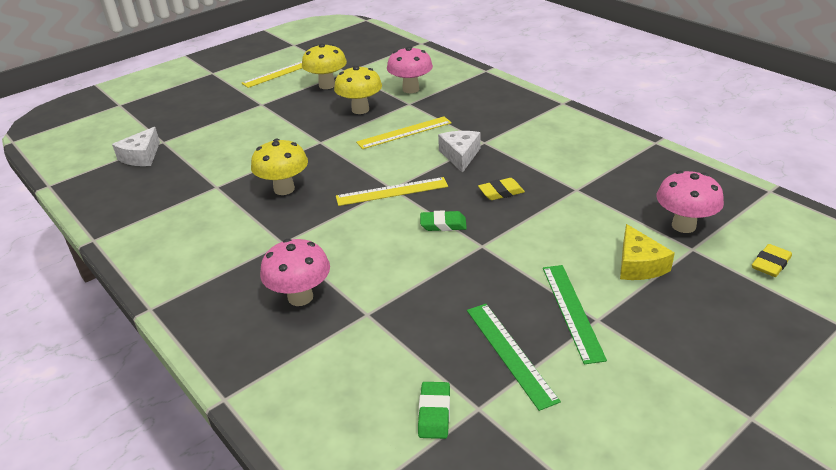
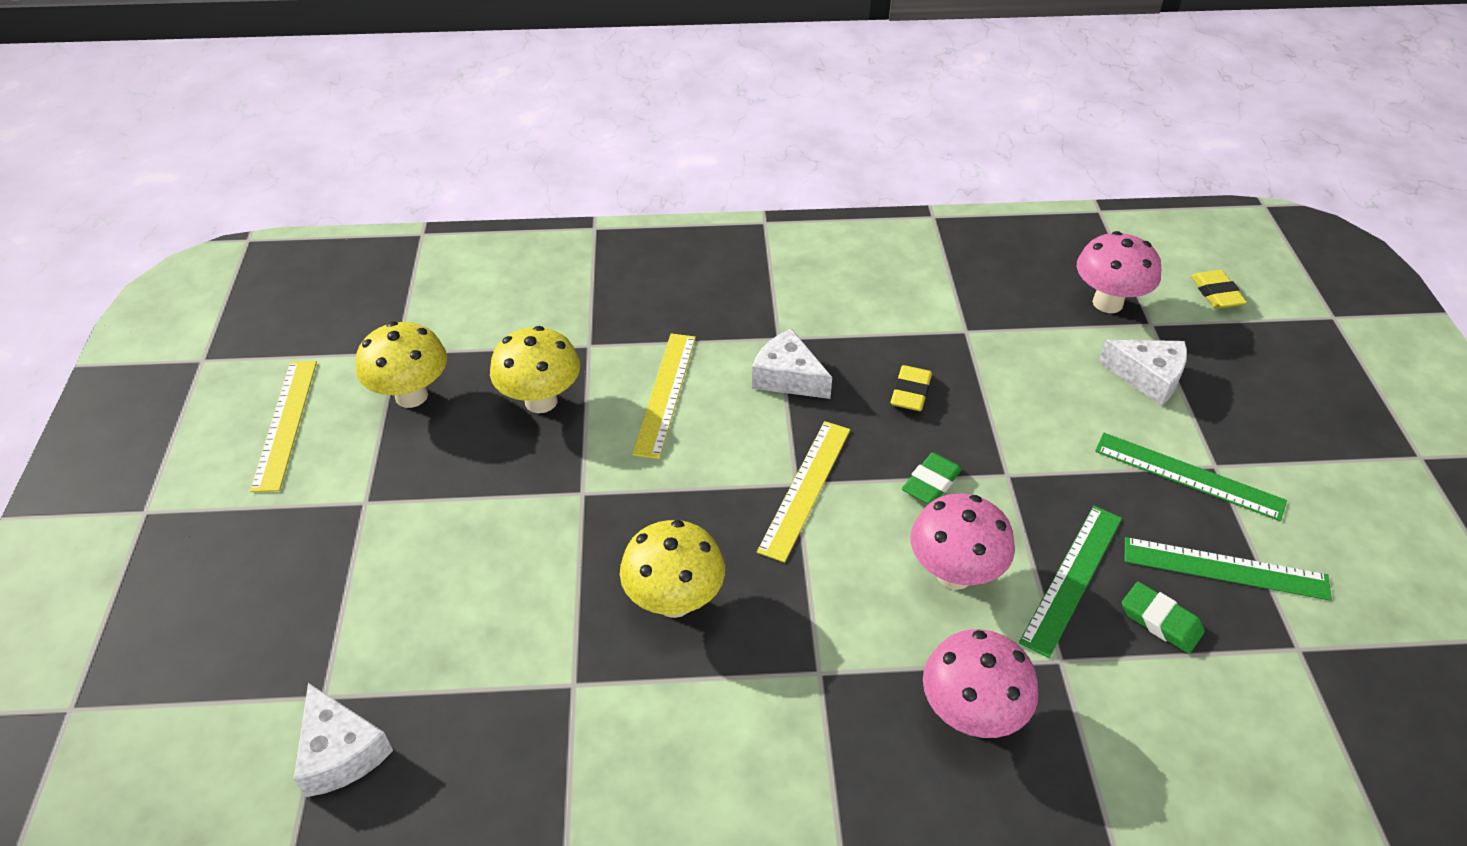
camera: 55 degrees left, 10 degrees up
(411, 89) = (549, 320): pink mushroom -> pink mushroom (954, 574)
(431, 296) = (1072, 578): none -> green ruler
(434, 413) = (1285, 693): green eraser -> green eraser (1160, 621)
(638, 265) = (1148, 377): yellow cheese -> white cheese

